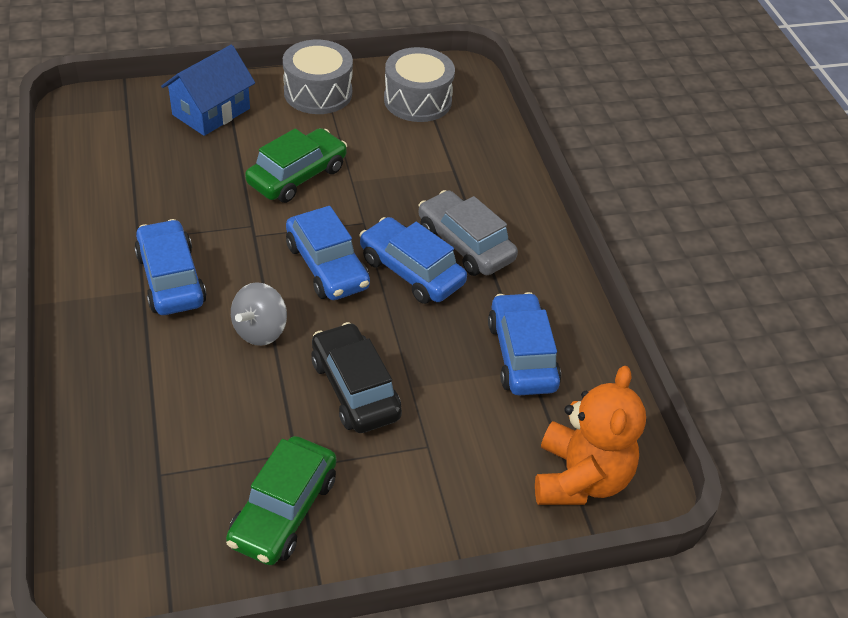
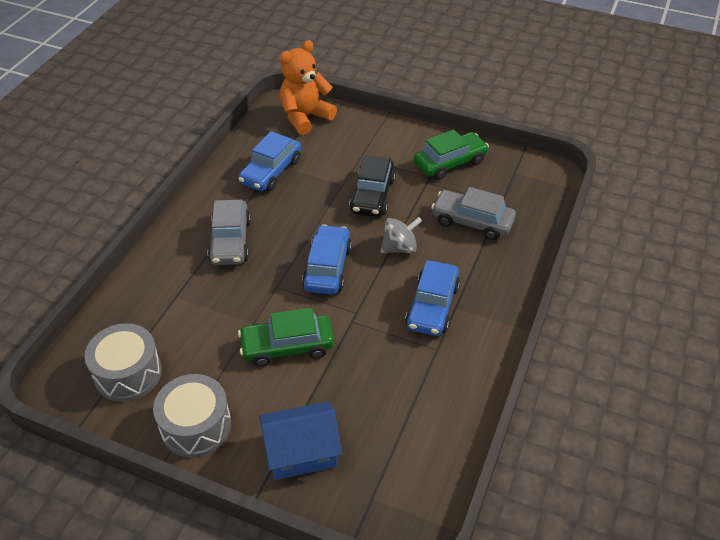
camera: 140 degrees left, 0 degrees up
(186, 417) = (472, 222): none -> grey car
(411, 271) = (280, 240): blue car -> none

